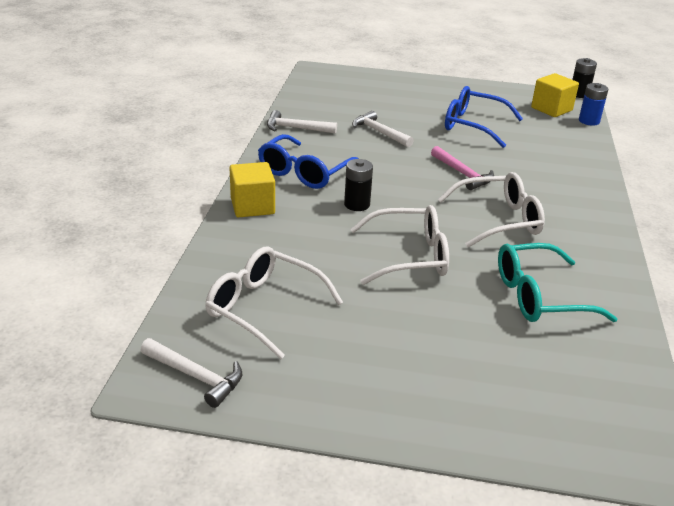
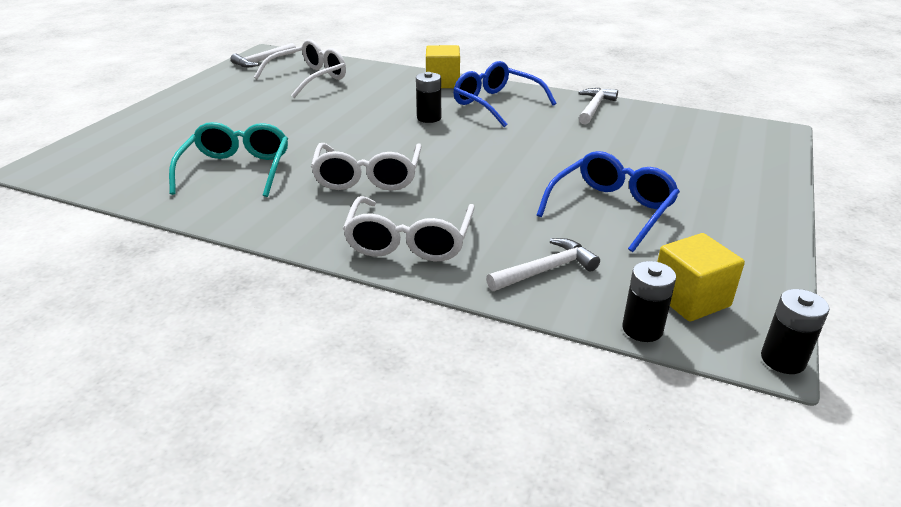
camera: 105 degrees right, 0 degrees up
(379, 132) = (586, 146): white hammer -> white hammer (546, 270)
(410, 256) = (335, 128): white glasses -> white glasses (409, 242)
(463, 174) = (472, 176): pink hammer -> none
(589, 121) = (642, 329): blue battery -> black battery

